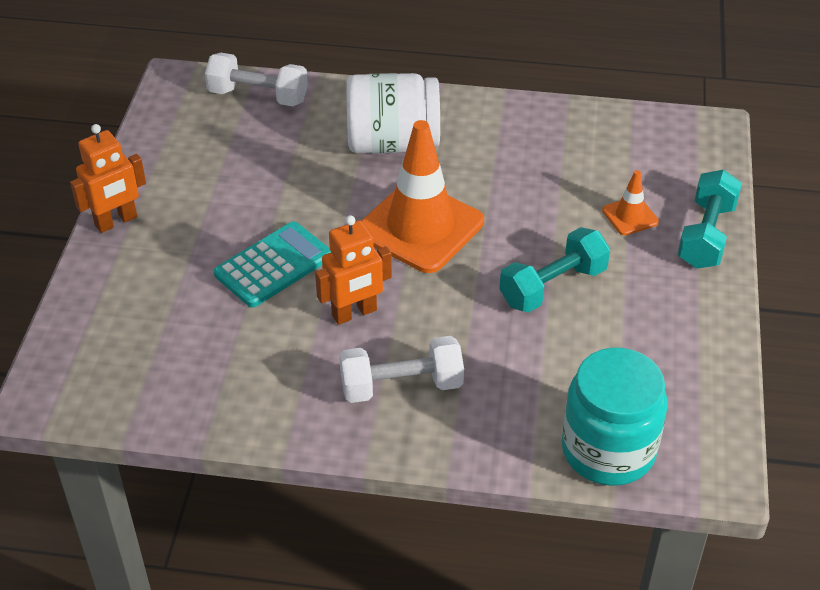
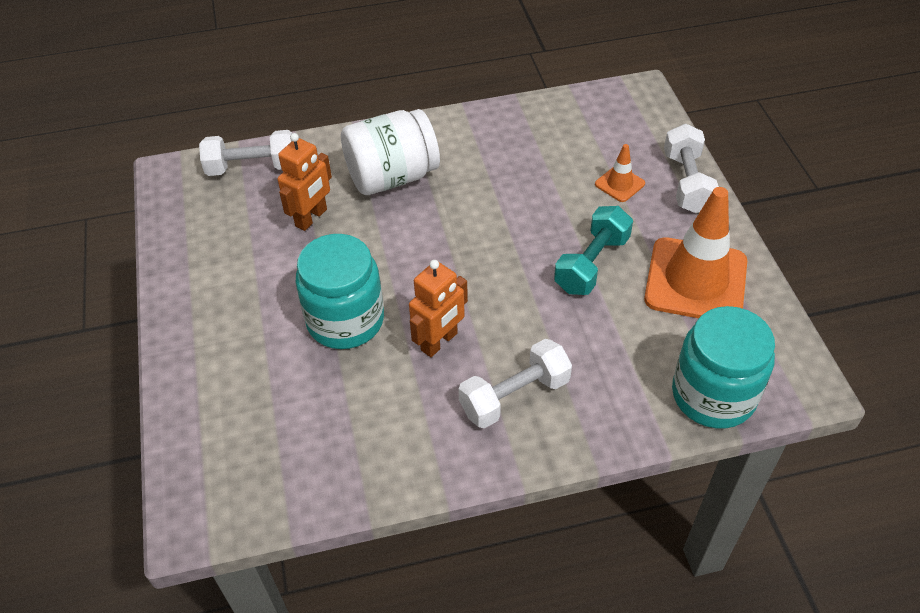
camera: 20 degrees left, 5 degrees up
(116, 221) = (178, 324): orange robot -> orange robot (311, 218)
(273, 265) = (345, 320): turquoise calculator -> turquoise jar
(420, 227) = (455, 245): orange traffic cone -> orange traffic cone (695, 280)
(706, 235) = (687, 182): turquoise dumbbell -> white dumbbell

